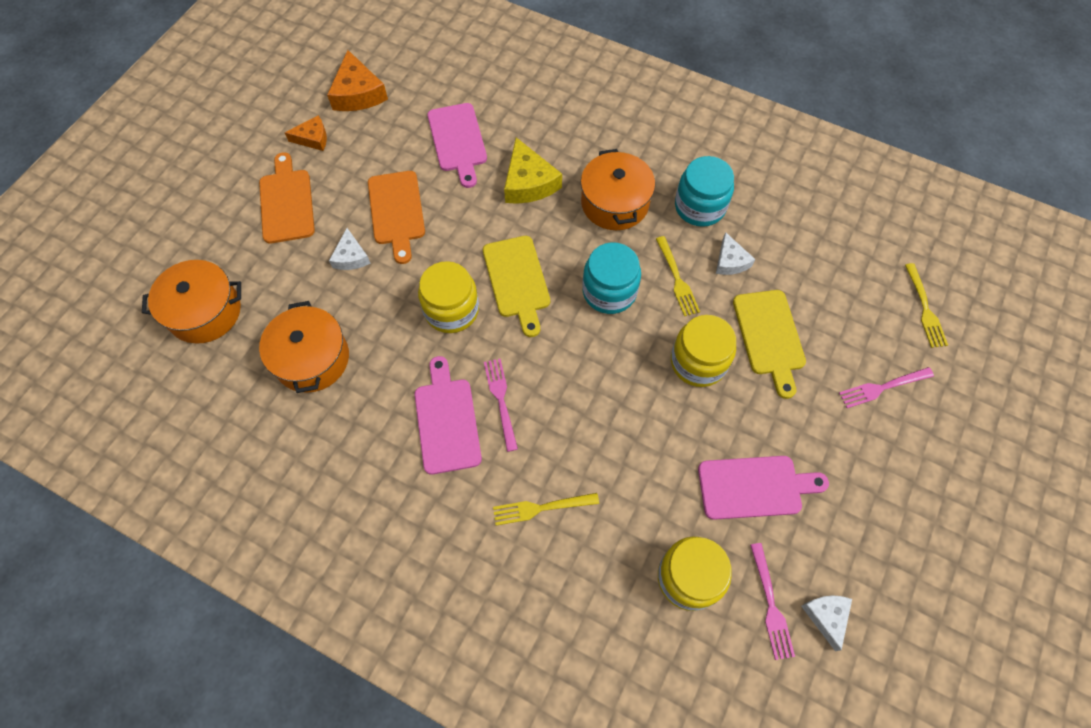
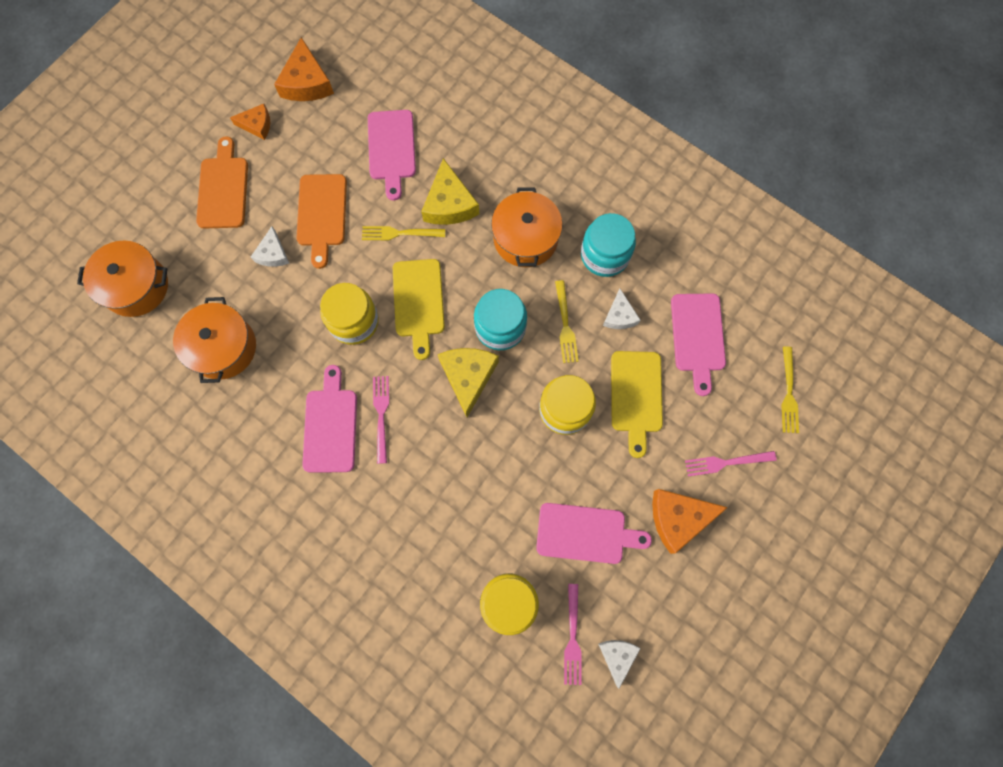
camera: 10 degrees right, 10 degrees up
(541, 508) = (396, 519): yellow fork -> yellow fork (400, 233)
(587, 346) = (468, 377): none -> yellow cheese
(816, 269) = (698, 337): none -> pink cutting board
(849, 453) = (678, 518): none -> orange cheese

